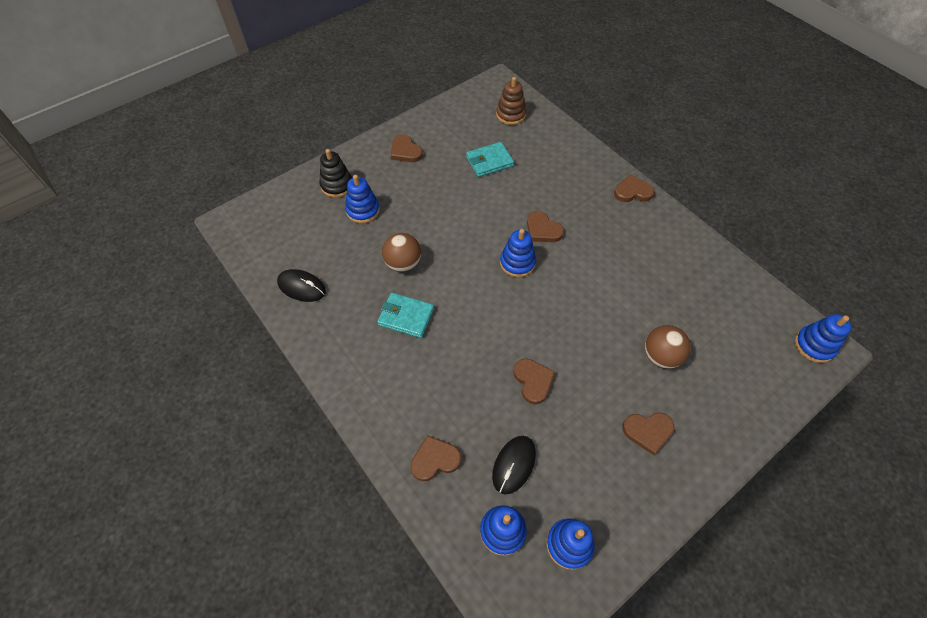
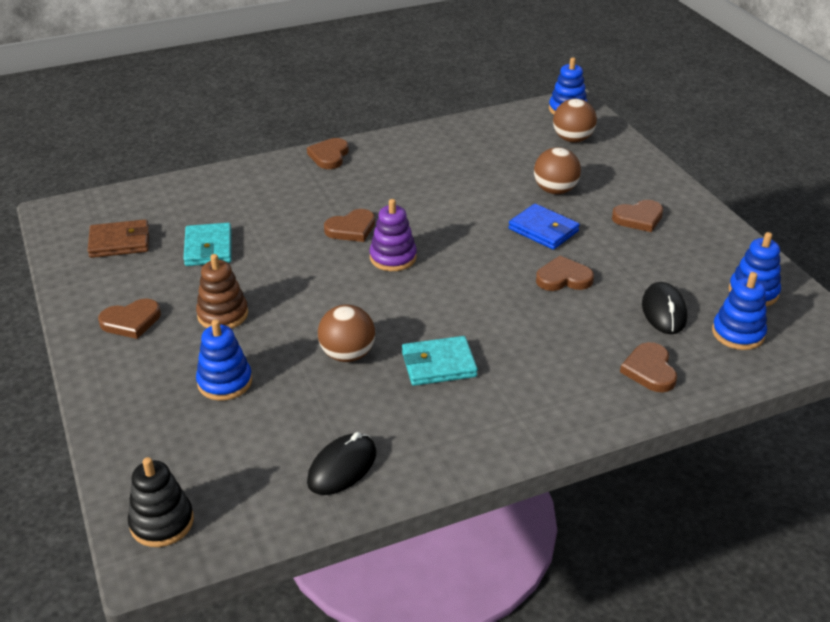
camera: 75 degrees left, 20 degrees down
(337, 185) = (153, 405): black stacking toy -> black stacking toy (162, 522)
(406, 317) = (438, 364): turquoise wallet -> turquoise wallet turned 45 degrees clockwise
(479, 119) = (120, 242): none -> brown wallet
(510, 115) = (133, 214): brown stacking toy -> brown stacking toy (223, 315)
(514, 465) = (663, 311): black mouse -> black mouse turned 45 degrees clockwise
(517, 263) = (393, 257): blue stacking toy -> purple stacking toy
(595, 356) = (543, 230): none -> blue wallet
(648, 431) = (638, 218): brown heart -> brown heart turned 60 degrees clockwise
(758, 358) = (572, 139): none -> brown ball

